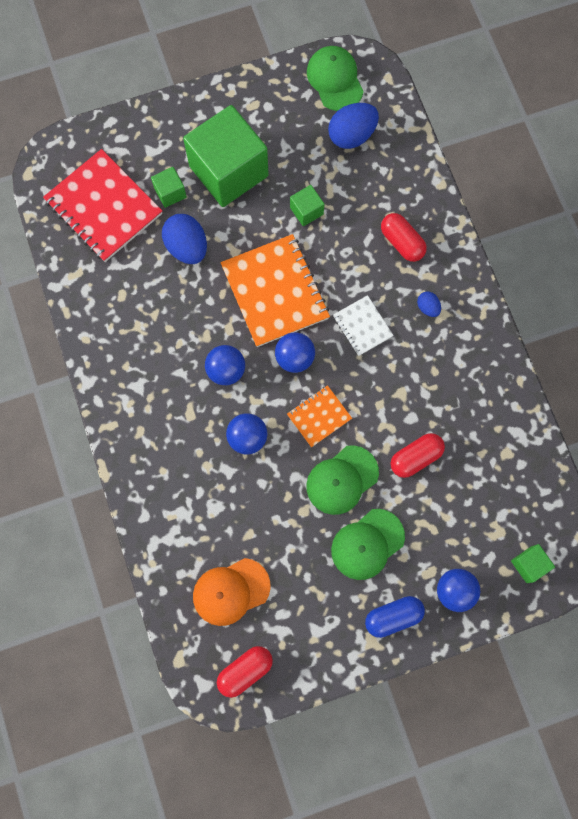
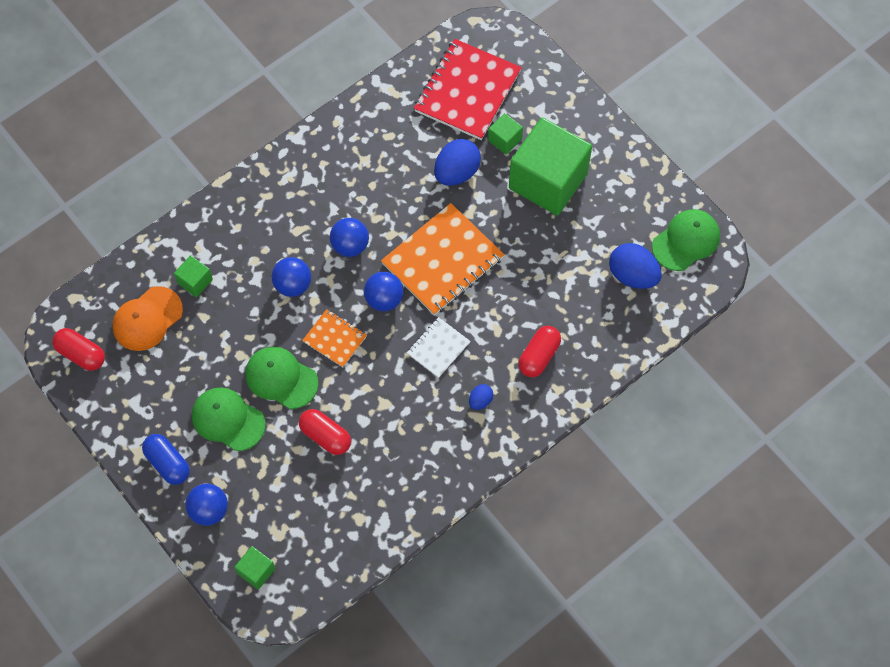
camera: 70 degrees right, 10 degrees down
(231, 591) = (147, 319): orange cap -> orange cap turned 90 degrees counterclockwise
(306, 211) = (536, 261): green cube -> green cube (195, 281)

